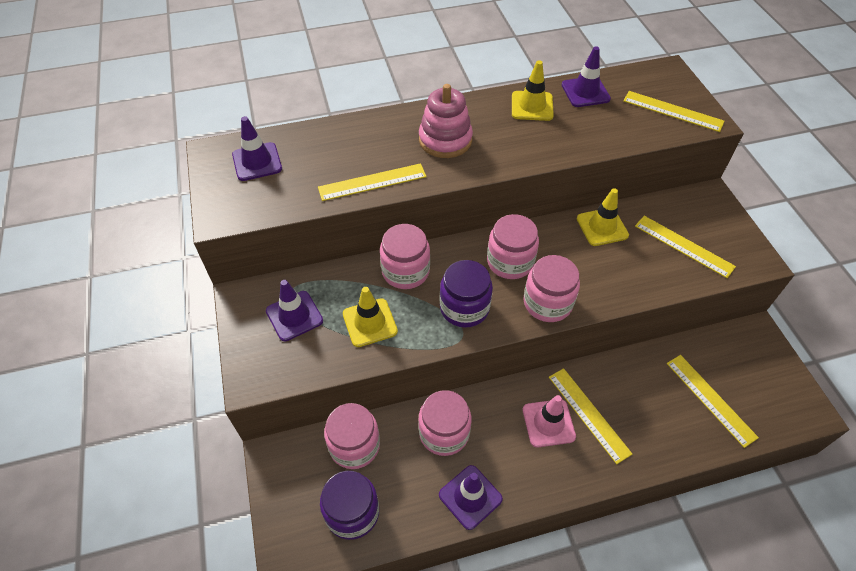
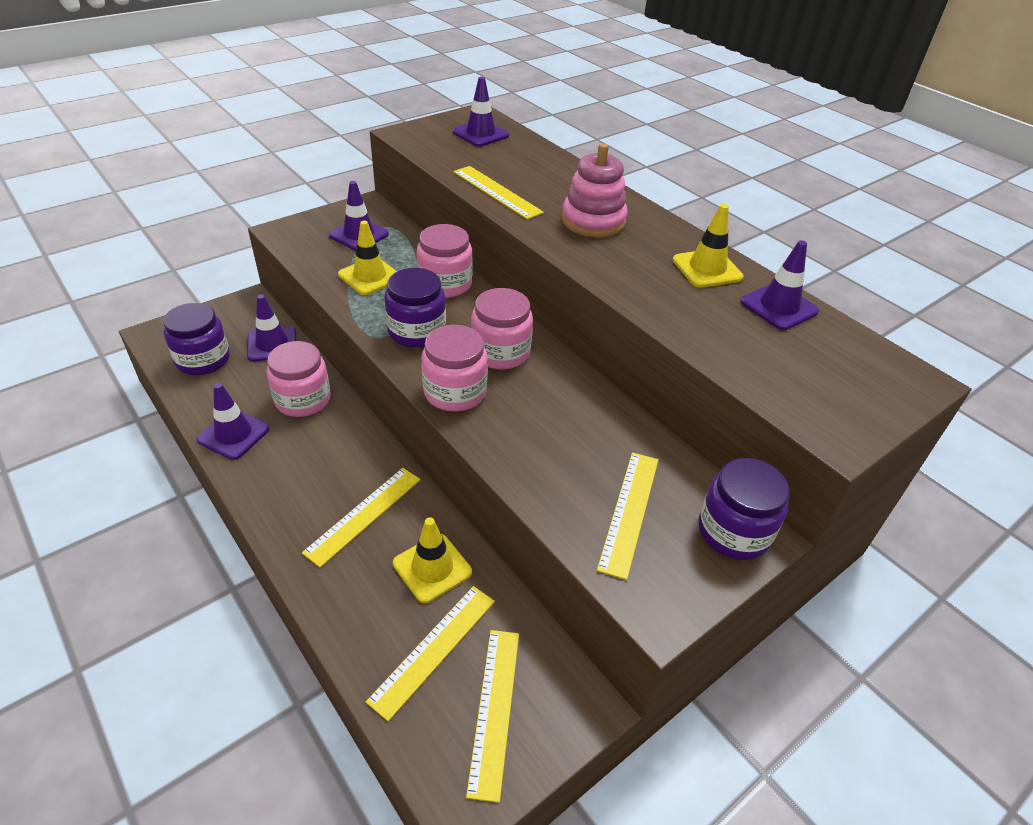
camera: 65 degrees right, 10 degrees down
(354, 445) = (272, 344): pink jar -> purple traffic cone
(548, 423) = (340, 480): pink traffic cone -> none
(602, 227) = (608, 421): yellow traffic cone -> yellow traffic cone (432, 568)
(672, 111) = (821, 393): yellow ruler -> yellow ruler (494, 709)
(706, 205) = (734, 531): none -> purple jar

